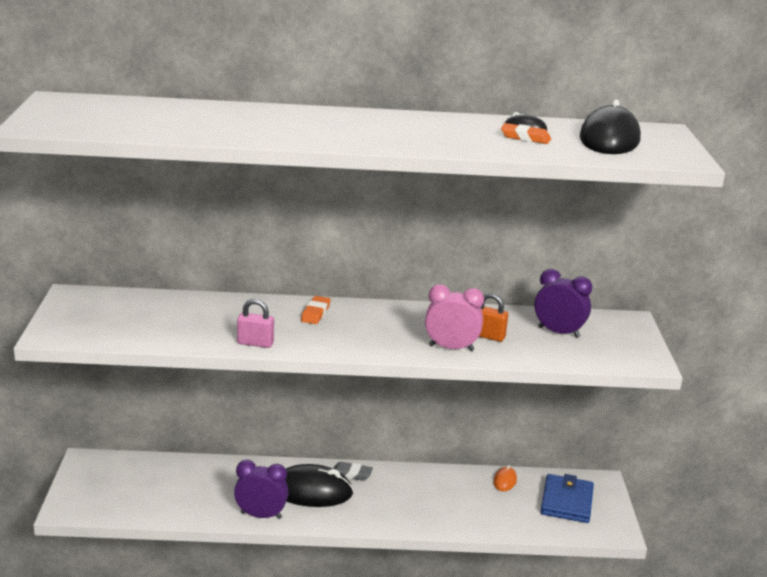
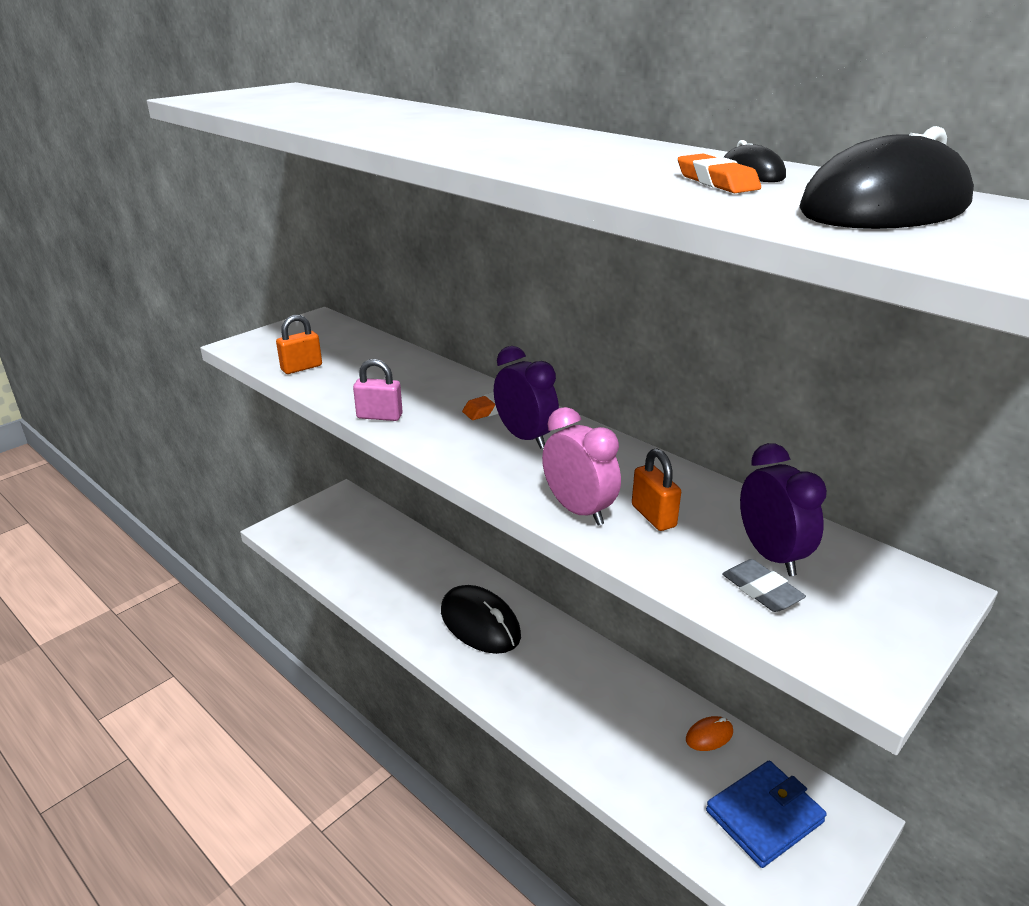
camera: 45 degrees right, 5 degrees up
(136, 333) = (301, 368): none -> orange padlock
(255, 343) = (379, 416): pink padlock -> pink padlock turned 45 degrees counterclockwise
(261, 515) = (404, 622): purple clock -> purple clock (525, 437)
(351, 474) = (541, 627): grey eraser -> grey eraser (761, 590)

